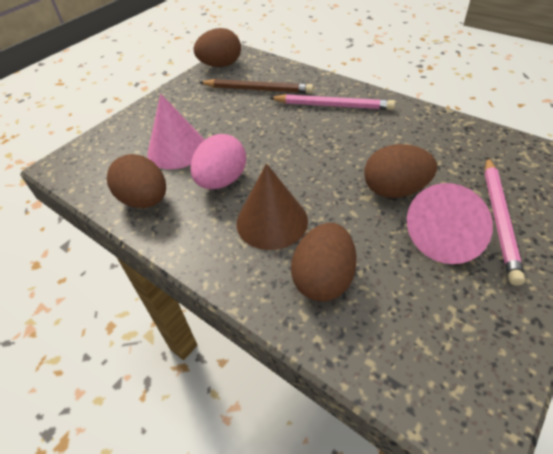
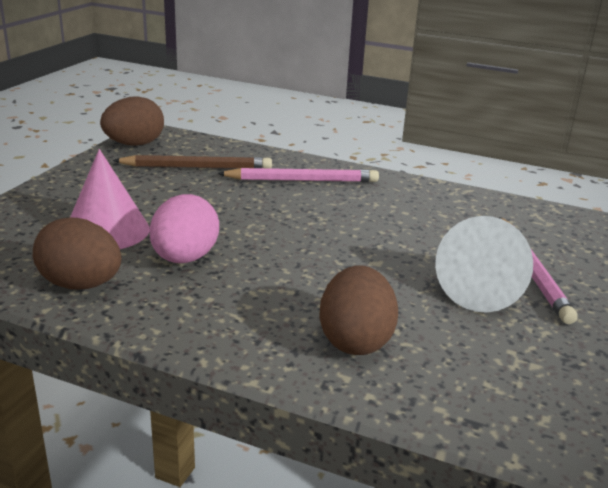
camera: 20 degrees left, 20 degrees down
(272, 221) = (268, 293): brown cone -> none
(394, 190) = (407, 254): brown egg -> none
(446, 237) = (481, 291): pink cone -> white cone

